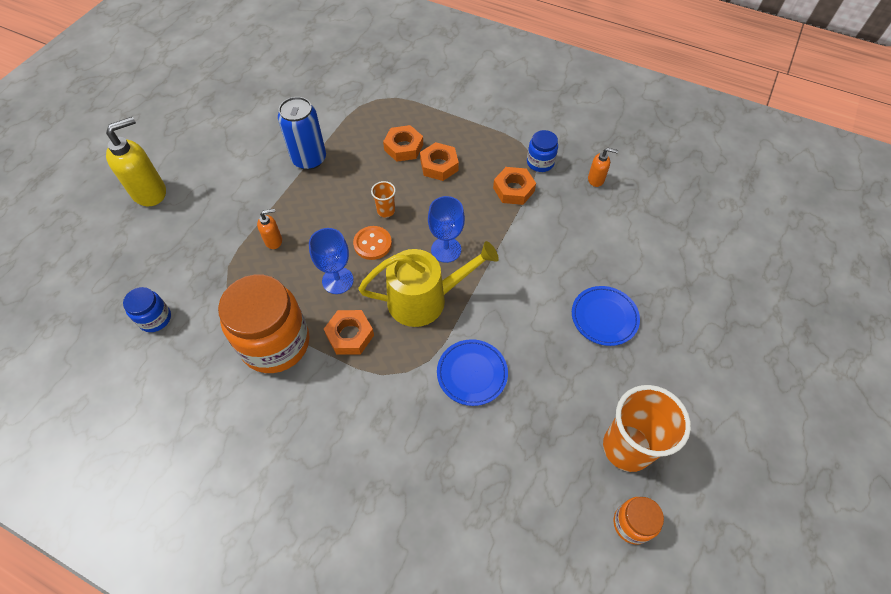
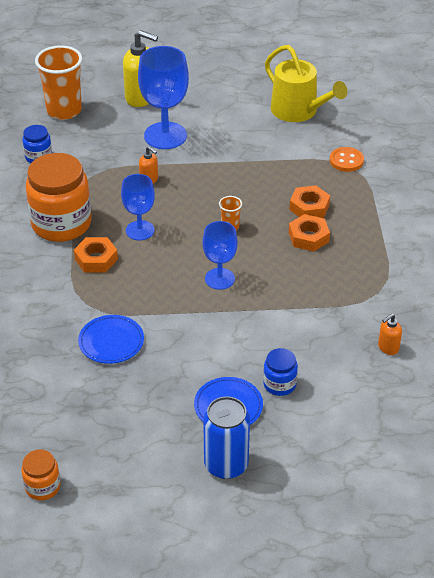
camera: 60 degrees right, 15 degrees down
(223, 199) = (165, 136): none -> blue goblet
(309, 159) = (245, 160): blue can -> blue can (226, 464)
(372, 244) = (190, 234): orange button -> orange button (346, 161)
(424, 299) = (160, 286): yellow watering can -> yellow watering can (298, 111)
(513, 189) = (323, 295): orange nut -> none
(540, 162) = (373, 301): blue jar -> blue jar (279, 384)
(596, 179) = (388, 348): orange soap dispenser -> orange soap dispenser turned 75 degrees clockwise
(627, 447) = (108, 463): orange cup -> orange cup (64, 110)

